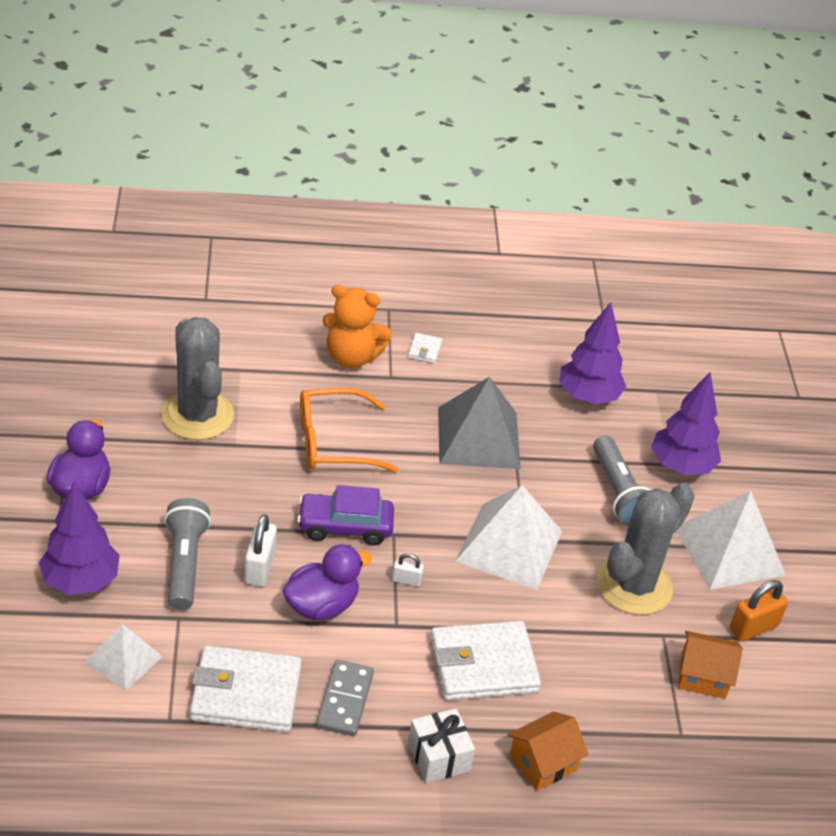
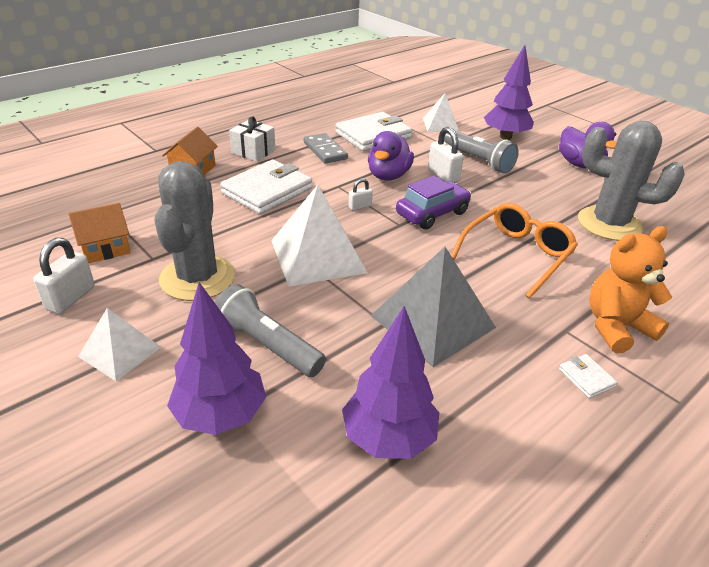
camera: 145 degrees right, 5 degrees down
(729, 551) = (120, 351): white pyramid -> white pyramid, size x0.58
(753, 628) = (71, 298): orange padlock -> white padlock

